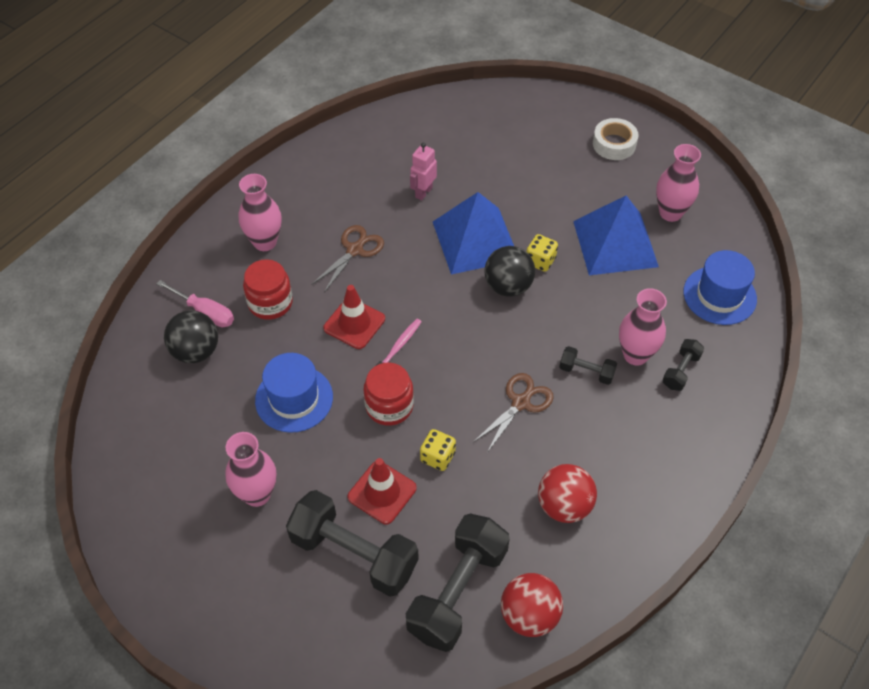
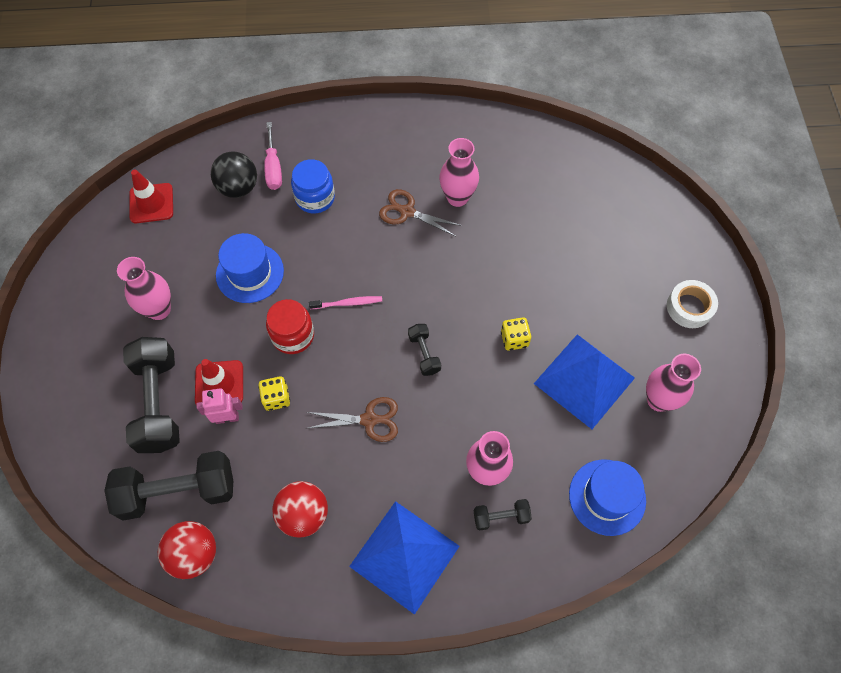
camera: 50 degrees right, 10 degrees up
(265, 242) = (362, 154): pink vase -> pink vase (457, 197)
(270, 303) = (315, 198): red jar -> blue jar
(354, 250) = (407, 212): brown scissors -> brown scissors turned 150 degrees counterclockwise
(354, 323) = (343, 261): red traffic cone -> red traffic cone (151, 203)
(423, 192) = (503, 214): pink robot -> pink robot (227, 418)
(475, 240) = (491, 281): blue pyramid -> blue pyramid (404, 556)
(508, 286) = (468, 334): black ball -> none
(586, 372) = (438, 446): black dumbbell -> black dumbbell (424, 354)

